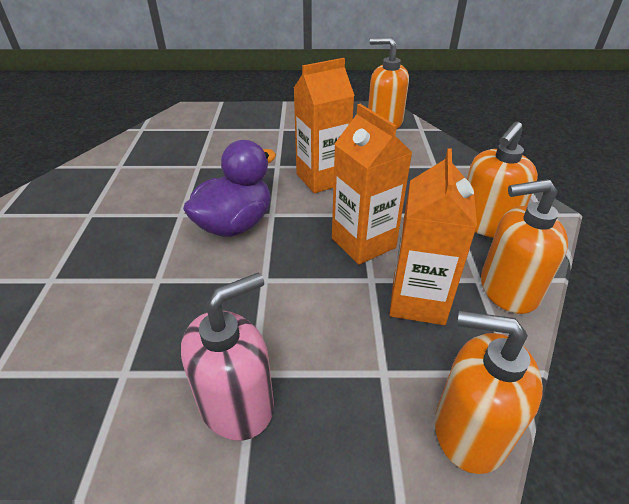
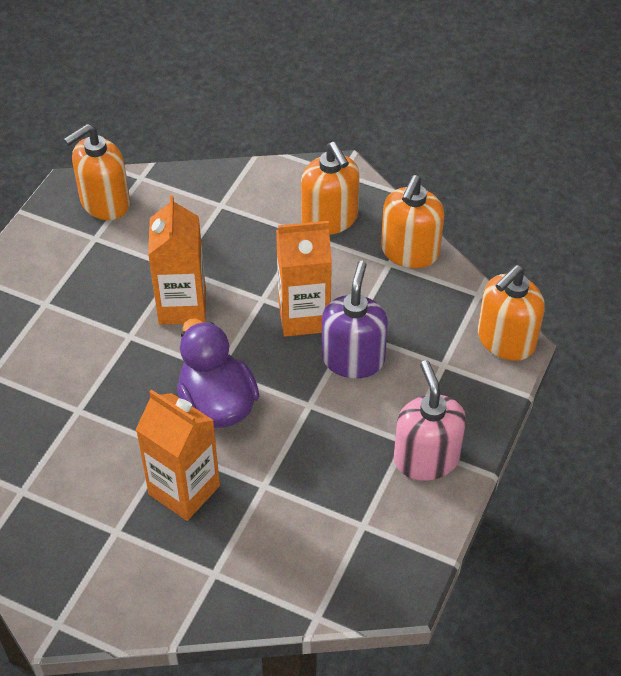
camera: 65 degrees left, 10 degrees up
(338, 292) = (353, 359): none -> purple soap dispenser
(418, 301) = (390, 312): orange carton -> orange carton (184, 490)

